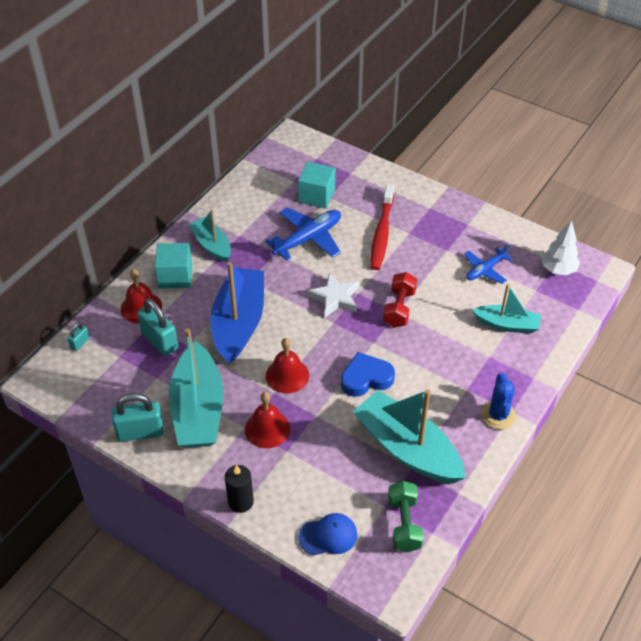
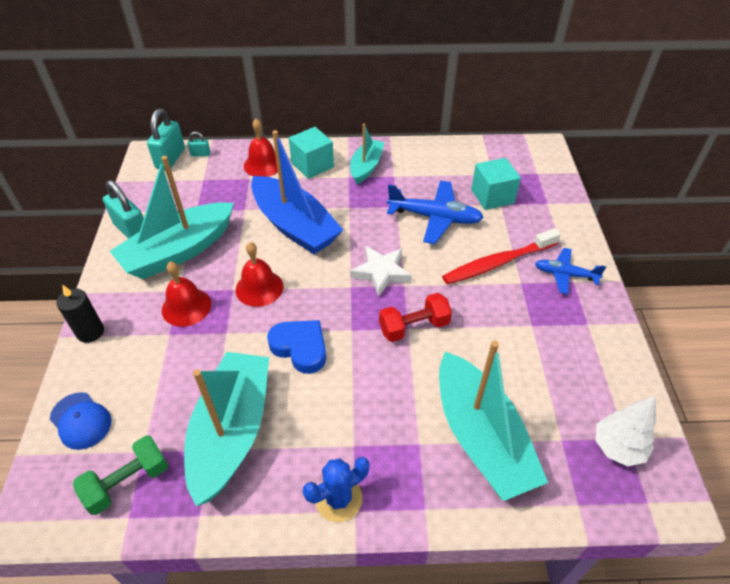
camera: 55 degrees right, 0 degrees up
(160, 341) = (236, 192): turquoise padlock -> turquoise padlock (170, 158)
(239, 323) = (294, 226): blue boat -> blue boat turned 75 degrees clockwise
(485, 270) = (539, 373): blue plane -> blue plane (565, 274)
(507, 324) = (481, 437): turquoise boat -> turquoise boat, size x1.74

